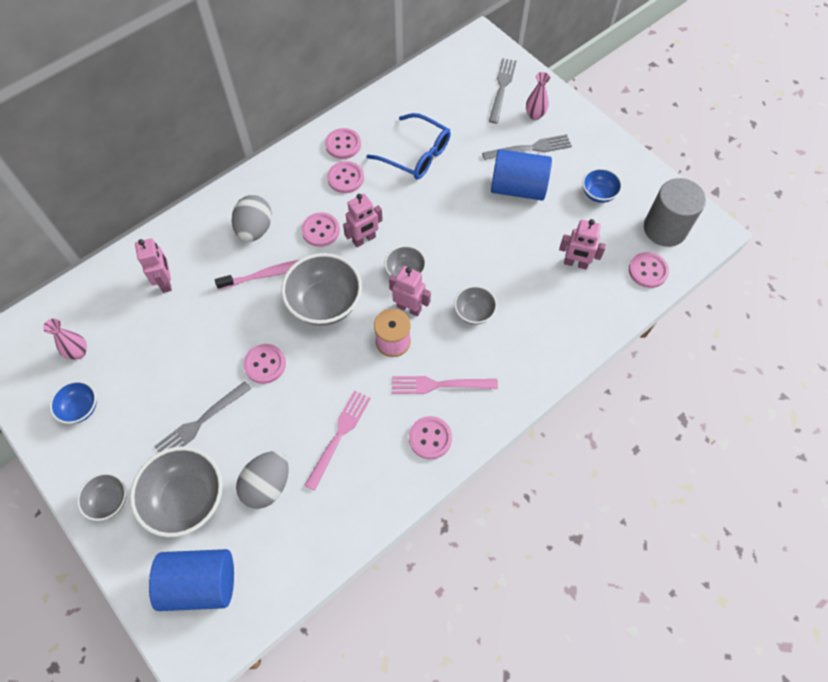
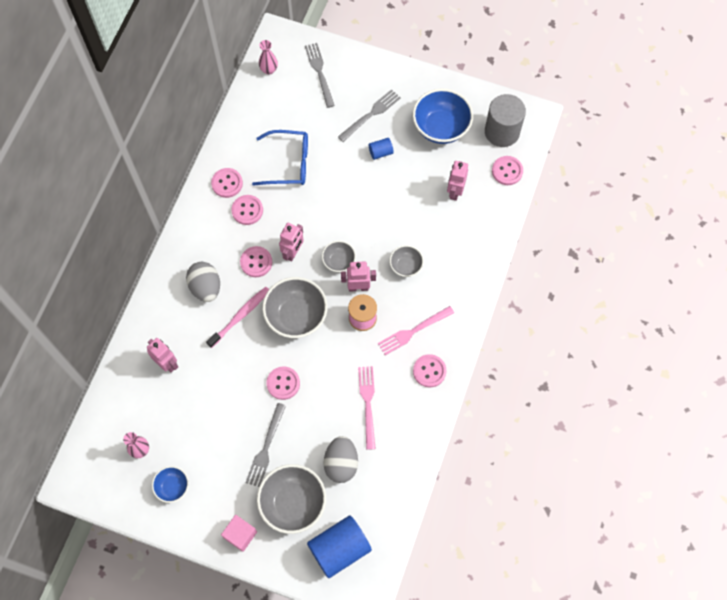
camera: 30 degrees left, 5 degrees up
(109, 501) = (240, 535): grey bowl -> pink cube
(518, 188) = (380, 152): blue cylinder -> blue cylinder, size x0.47
(535, 115) = (358, 84): pink vase -> pink vase (269, 70)
(575, 263) = (455, 191): pink robot -> pink robot turned 120 degrees clockwise
(598, 194) = (441, 127): blue bowl -> blue bowl, size x1.85

